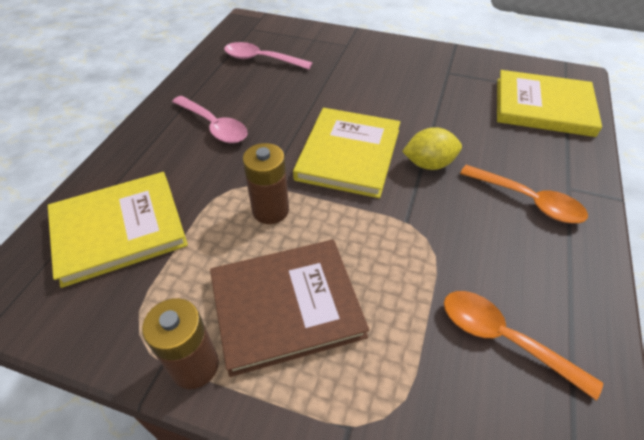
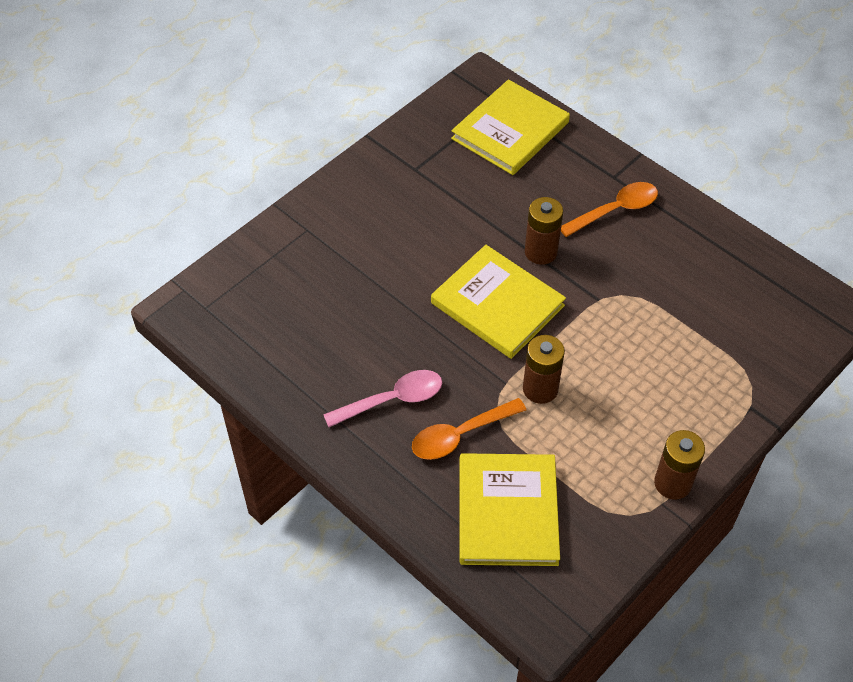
camera: 65 degrees left, 5 degrees up
(261, 59) = (287, 320): pink spoon -> none
(286, 306) = (645, 410): brown book -> none
(429, 164) = (541, 252): yellow lemon -> brown battery
(503, 338) = (724, 295): orange spoon -> orange spoon (460, 435)

